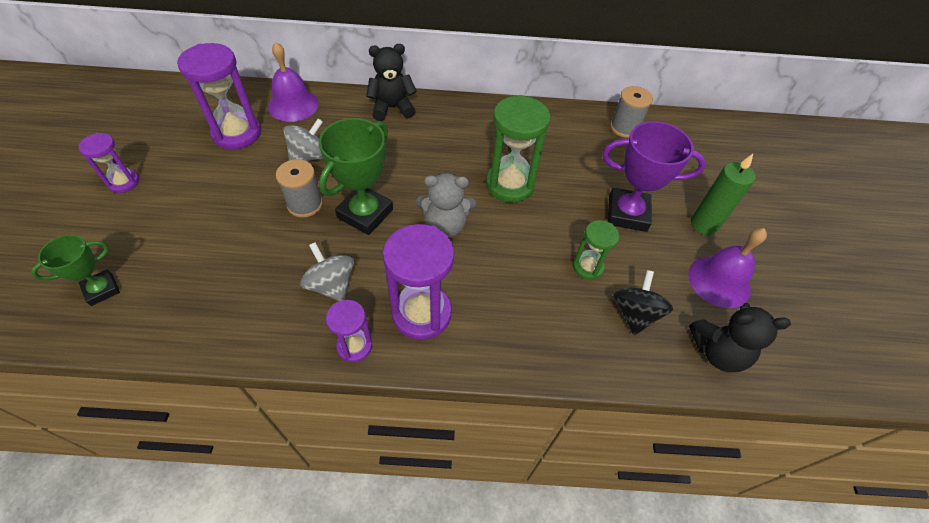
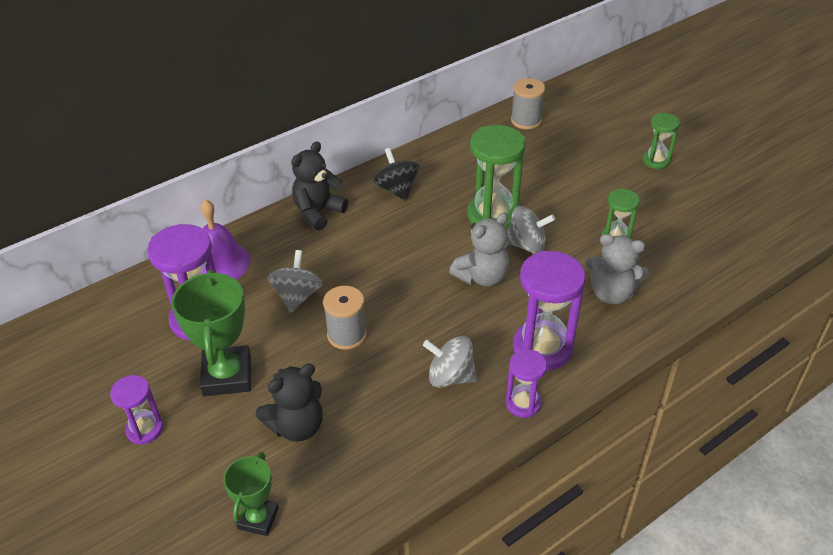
camera: 35 degrees left, 10 degrees down
(365, 213) = (407, 309): green trophy -> green trophy (227, 375)
(508, 223) = (526, 245): none -> grey spinning top
(530, 309) = (611, 293): none -> grey teddy bear
(627, 214) = (599, 185): purple trophy -> none
(634, 314) = (679, 250): black spinning top -> black spinning top (397, 189)
(704, 224) = (656, 161): green candle -> green hourglass
(717, 352) = (751, 240): black teddy bear -> black teddy bear (296, 426)
(719, 281) = (705, 194): purple bell -> none

